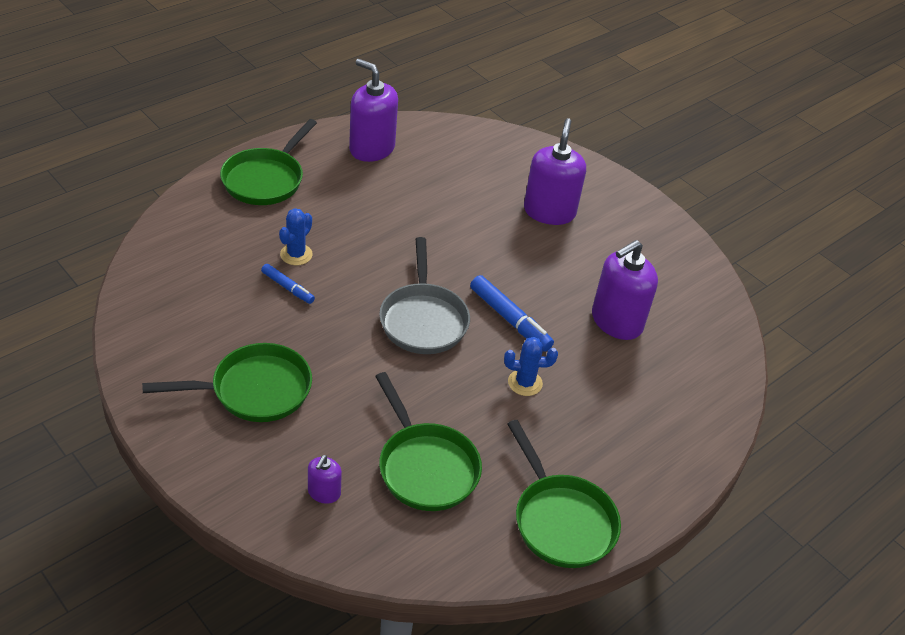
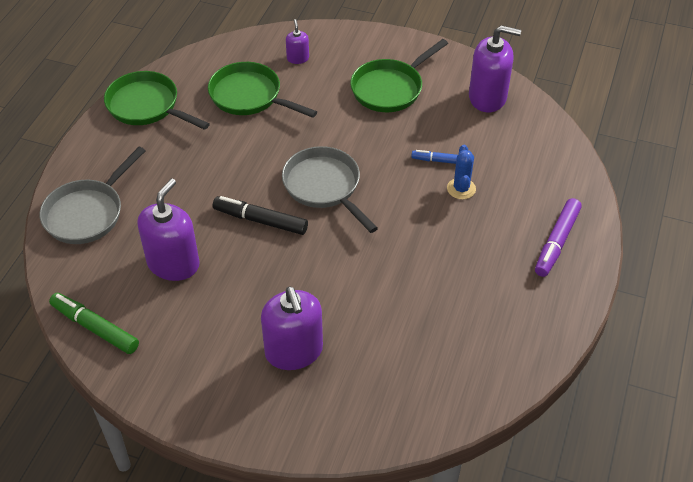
camera: 155 degrees right, 5 degrees up
(265, 179) = (556, 242): green pan -> purple marker
(372, 148) = (510, 331): purple soap dispenser -> purple soap dispenser (487, 97)
(510, 319) = (260, 220): blue marker -> black marker
(525, 383) = (219, 177): blue cactus -> none
(685, 413) = (87, 213): none -> grey pan
(711, 303) = (95, 327): none -> green marker

